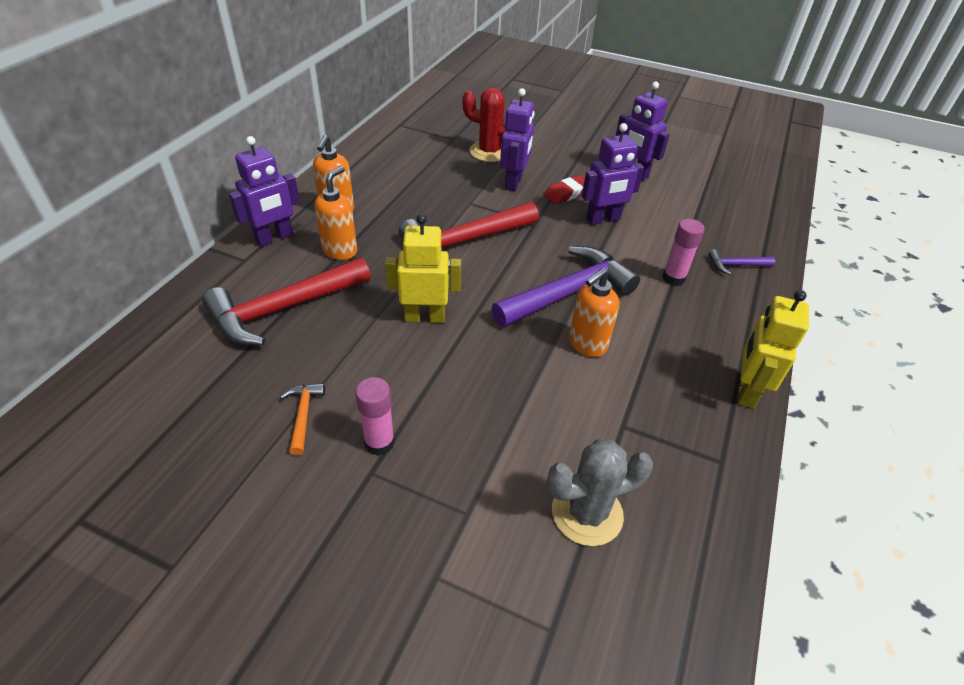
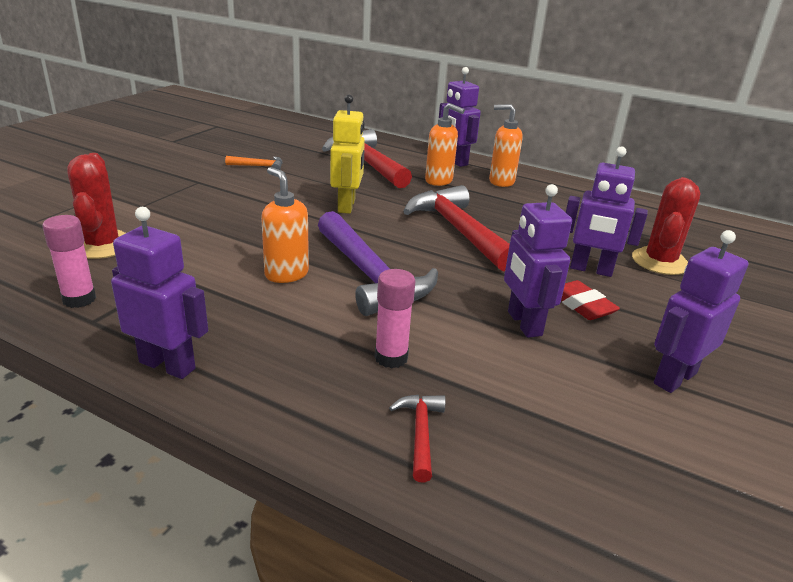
camera: 95 degrees right, 15 degrees down
(379, 442) = (221, 185): pink glue stick -> pink glue stick (79, 299)
(587, 513) = (102, 245): grey cactus -> red cactus
(736, 265) = (420, 433): purple hammer -> red hammer
(746, 391) = (168, 365): yellow robot -> purple robot

